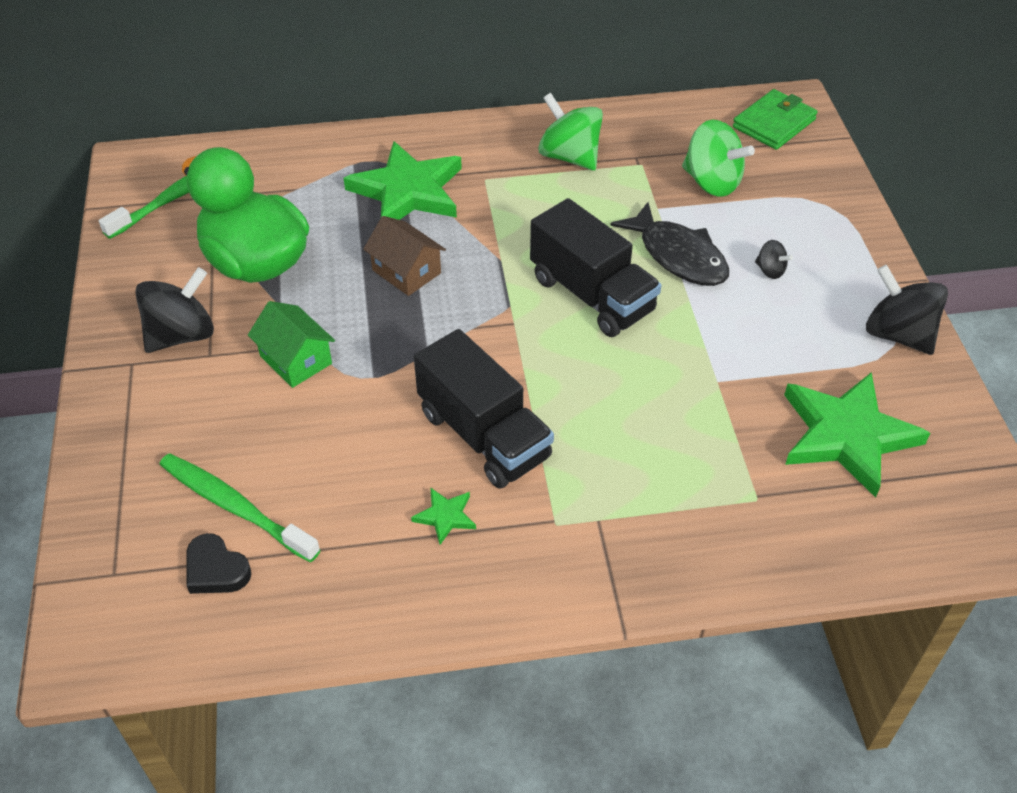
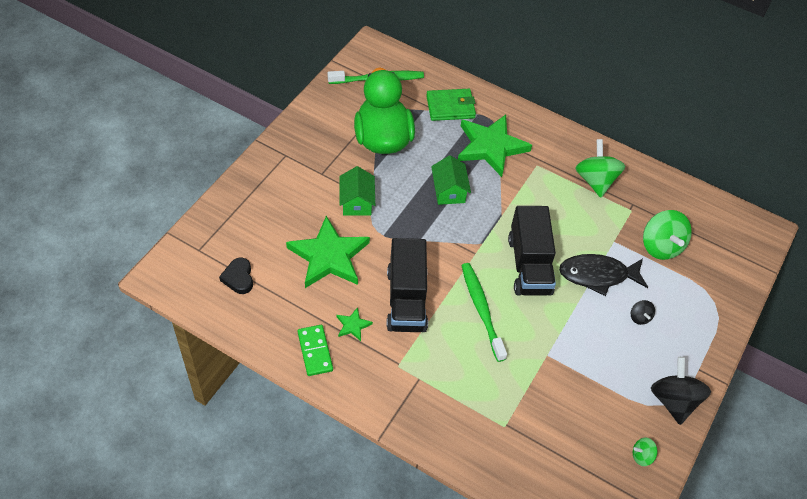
camera: 35 degrees right, 5 degrees up
(182, 335) = (318, 155): black spinning top -> none
(235, 506) = (270, 255): green toothbrush -> green toothbrush (481, 310)
(406, 271) = (449, 191): brown house -> green house
(426, 588) = (315, 351): none -> green domino
(678, 256) = (597, 275): black fish -> black fish turned 90 degrees clockwise
(774, 123) = (737, 235): green wallet -> green wallet (450, 107)
(847, 435) = (585, 430): green star -> green star (329, 256)
(932, 418) = (642, 456): none -> green spinning top

